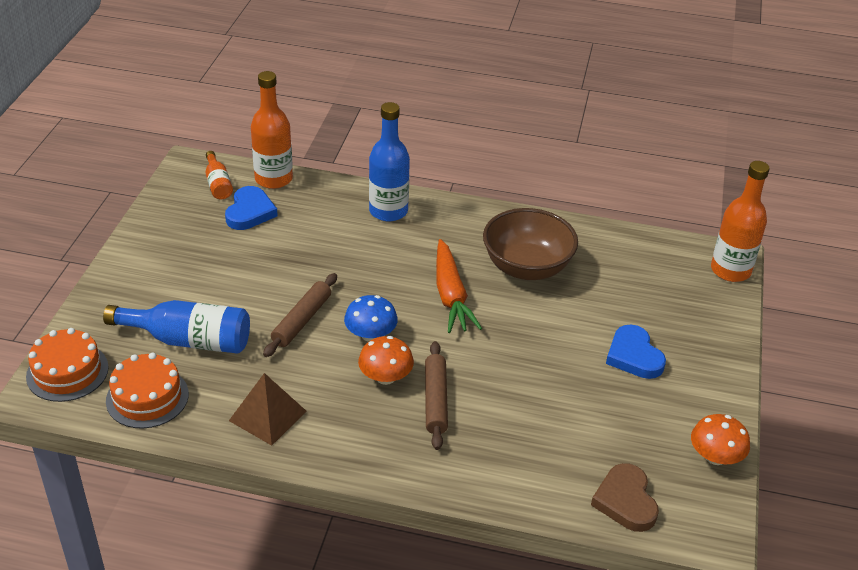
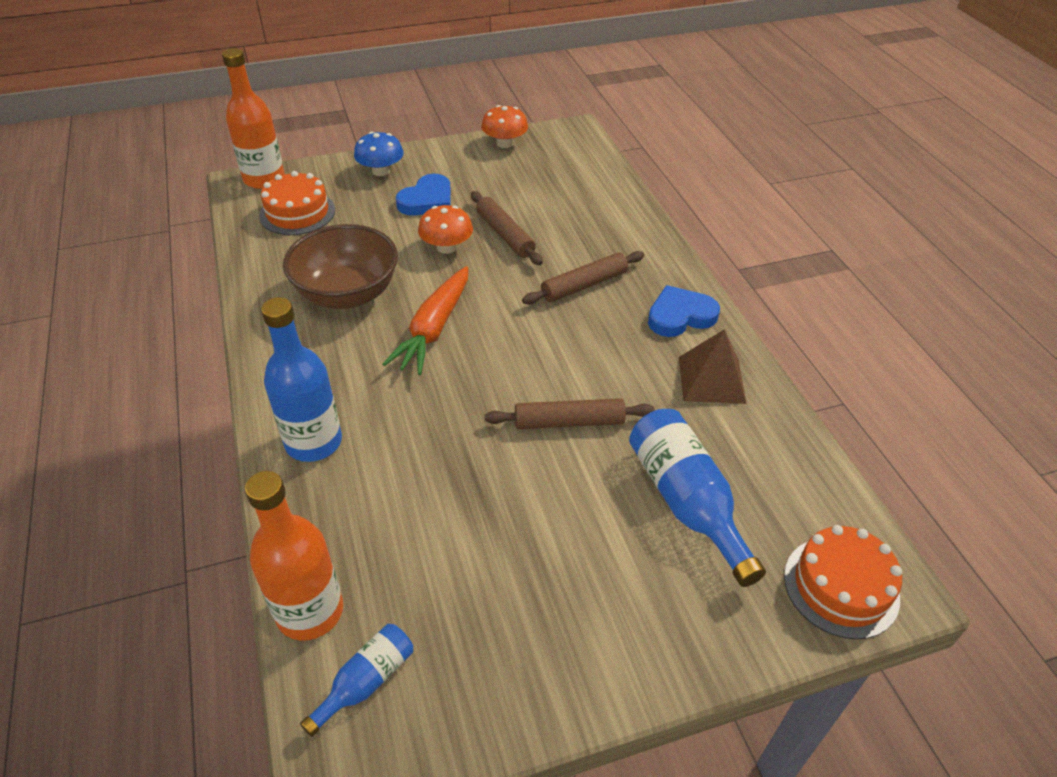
camera: 120 degrees left, 5 degrees up
(147, 397) = (790, 484): orange cake -> orange cake (297, 212)
(218, 184) = (366, 681): orange bottle -> blue bottle
(250, 212) = (410, 591): blue heart -> blue heart (680, 316)
(370, 335) = (542, 360): blue mushroom -> blue mushroom (381, 171)
(385, 377) = (587, 326): orange mushroom -> orange mushroom (446, 247)
(451, 295) = (434, 329): orange carrot -> orange carrot turned 150 degrees clockwise
(544, 384) = (505, 234): none -> brown rolling pin
(625, 501) = (586, 168): brown heart -> none

